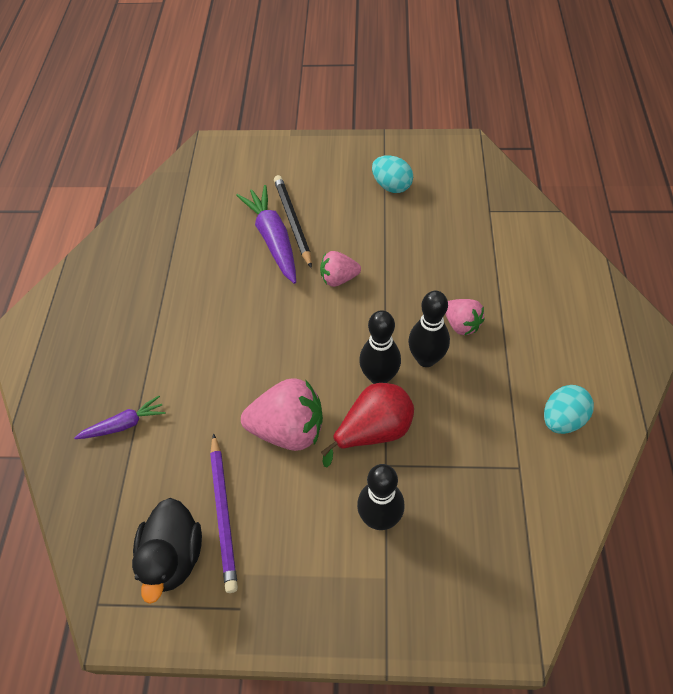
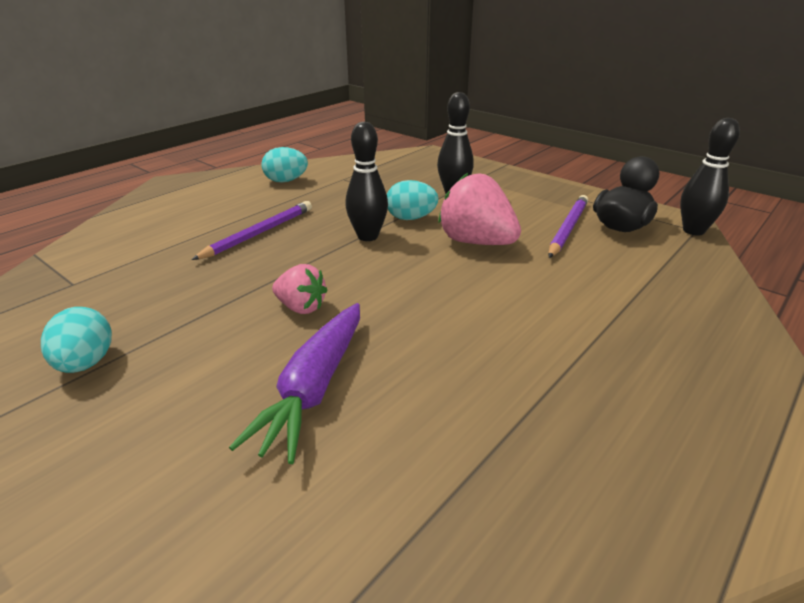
camera: 145 degrees left, 25 degrees down
(124, 424) = (645, 304): purple carrot -> none
(293, 221) = (260, 396): black pencil -> none
(373, 431) = (411, 218): red pear -> turquoise egg
(426, 359) = (318, 230): black bowling pin -> black bowling pin (693, 231)
(461, 324) = (259, 233): pink strawberry -> purple pencil

